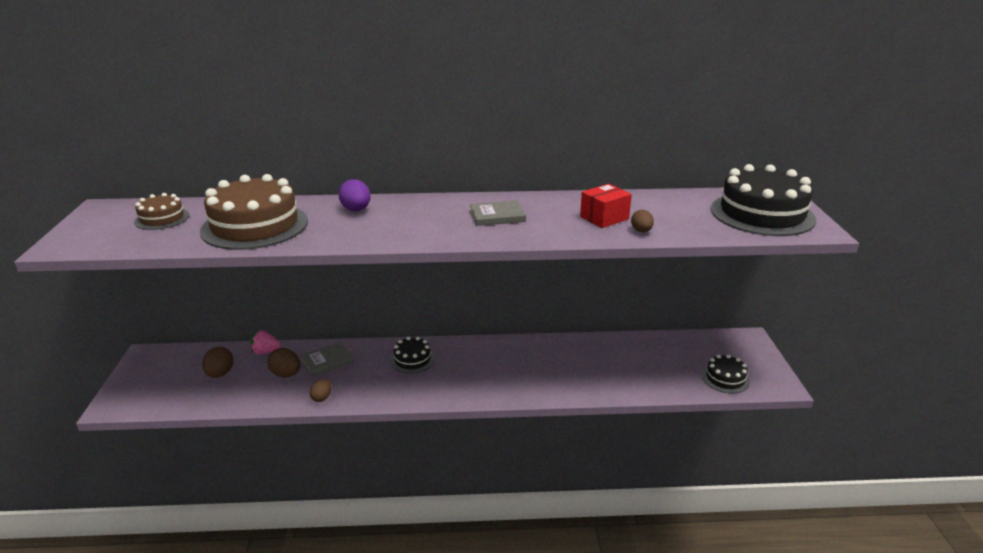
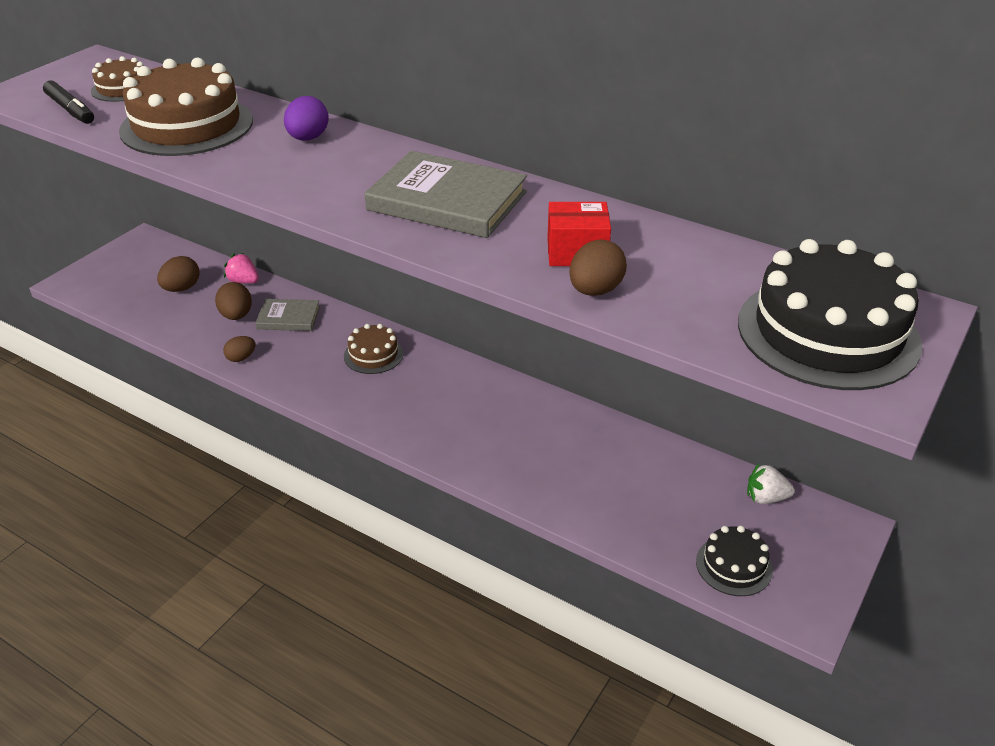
camera: 35 degrees right, 10 degrees up
(139, 241) = (70, 110): none -> black marker
(412, 359) = (373, 355): black cake -> brown cake
(497, 216) = (447, 201): grey book -> grey book, size x1.81
(641, 231) = (595, 291): brown egg -> brown egg, size x1.51
(701, 342) = (766, 498): none -> white strawberry

